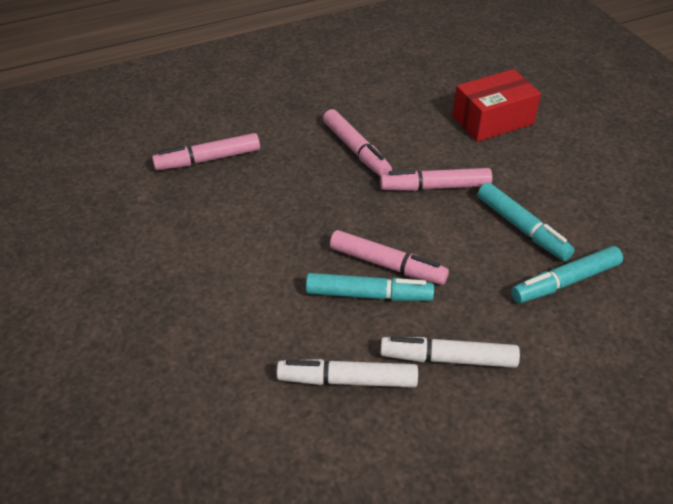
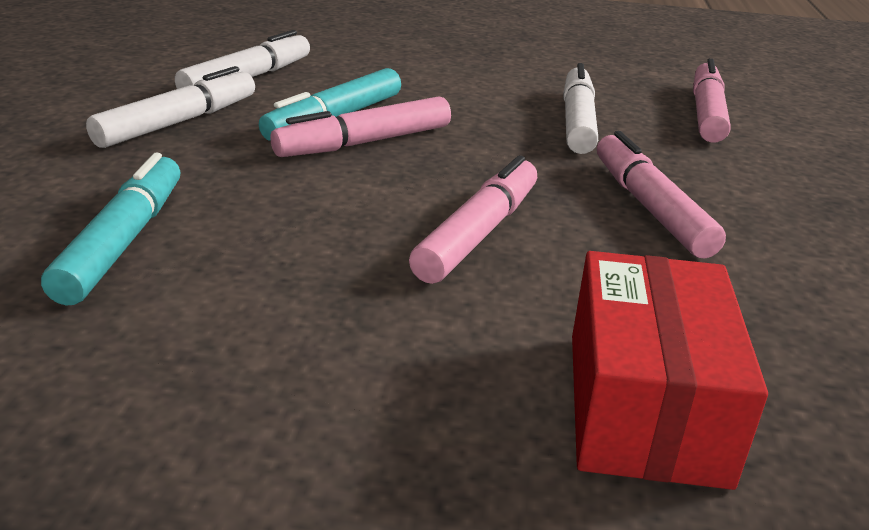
camera: 120 degrees right, 15 degrees down
(270, 200) = (577, 121): none -> white marker
(356, 150) = (650, 207): pink marker -> pink marker turned 75 degrees clockwise
(522, 228) = (277, 263): turquoise marker -> none

